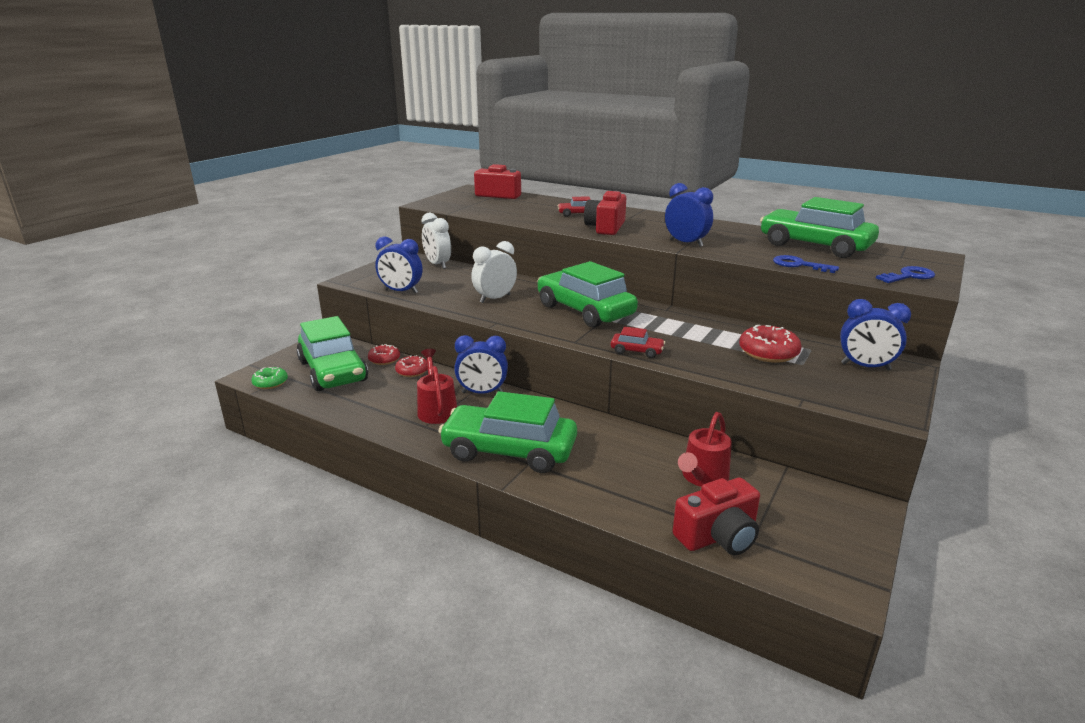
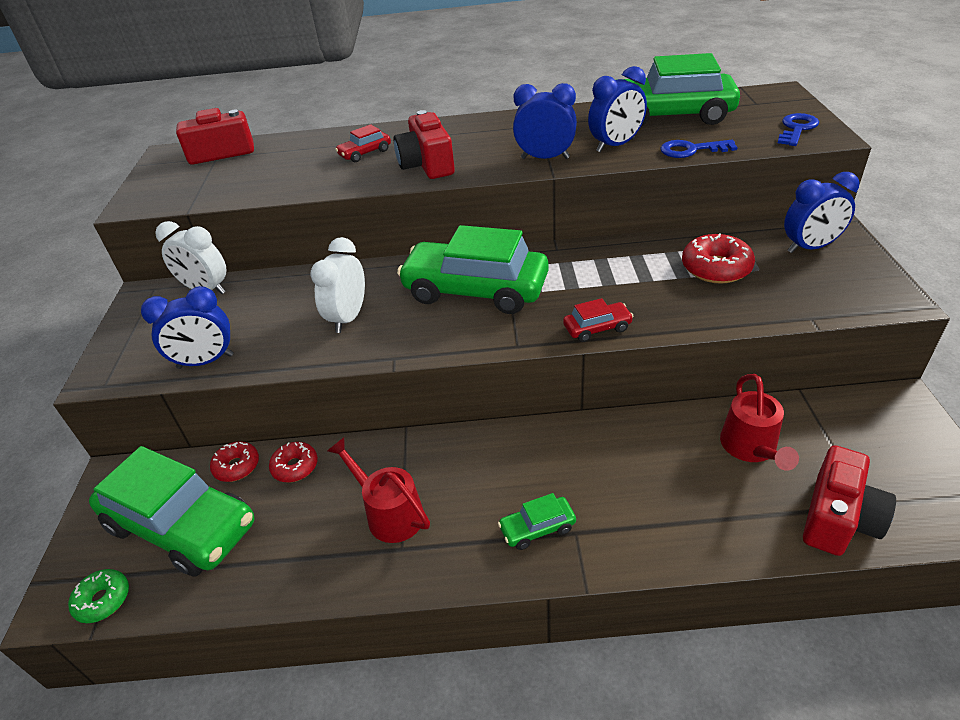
camera: 30 degrees left, 15 degrees up
(482, 393) = (418, 455): blue clock -> blue clock (615, 145)
(509, 451) = (537, 528): green car -> green car, size x0.43

